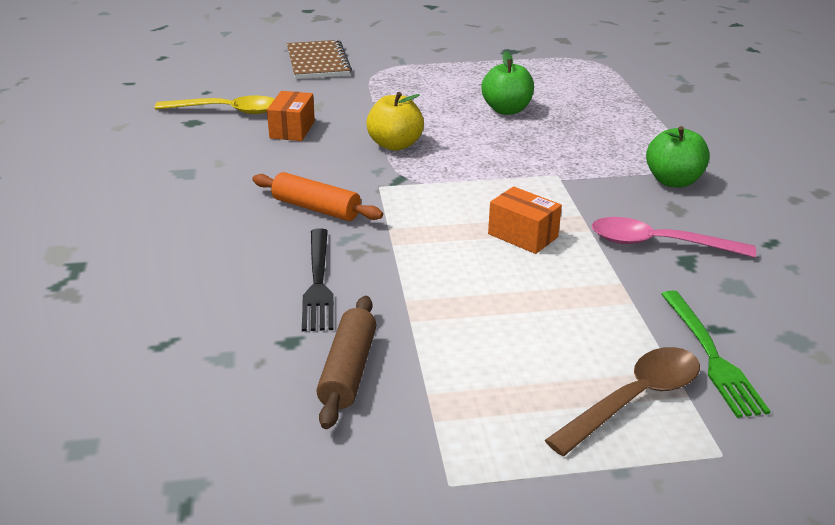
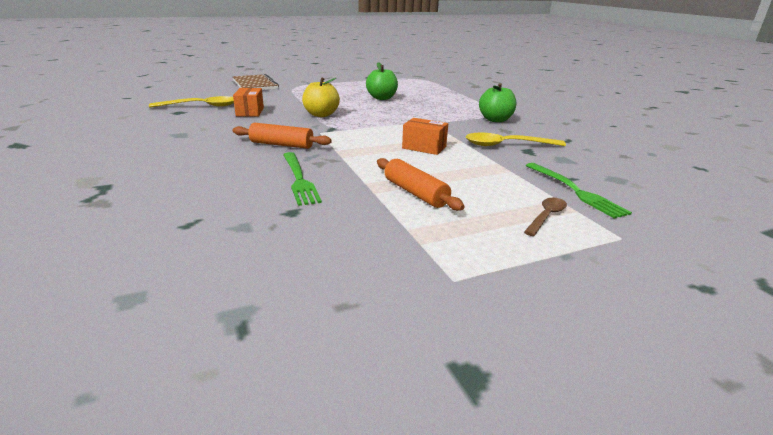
camera: 15 degrees left, 5 degrees down
(318, 282) = (299, 179): black fork -> green fork
(348, 371) = (343, 223): brown rolling pin -> none
(467, 329) = (415, 193): none -> orange rolling pin
(634, 399) = (546, 216): brown spoon -> brown spoon, size x0.59
(658, 244) = (507, 145): pink spoon -> yellow spoon

